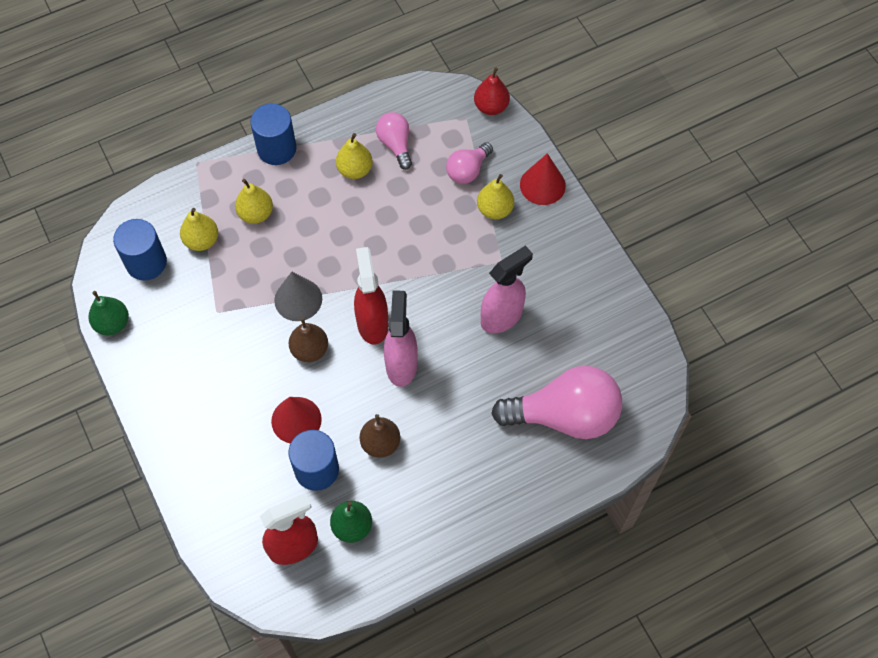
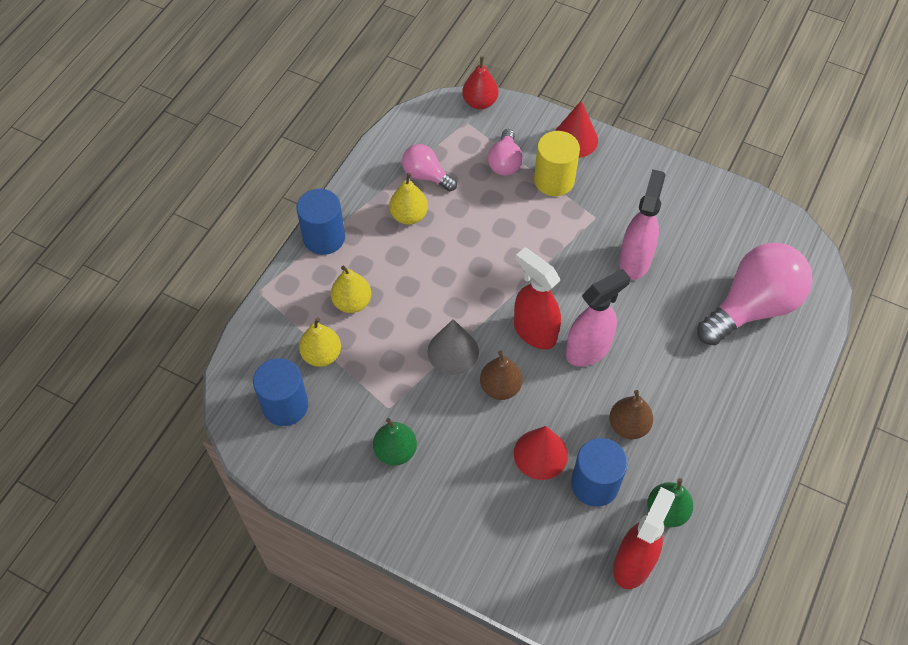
camera: 35 degrees left, 5 degrees down
(112, 323) = (299, 479): green pear -> green pear (395, 451)
(401, 364) = (588, 350): pink spray bottle -> pink spray bottle turned 90 degrees clockwise
(494, 209) = (554, 180): yellow pear -> yellow cylinder

